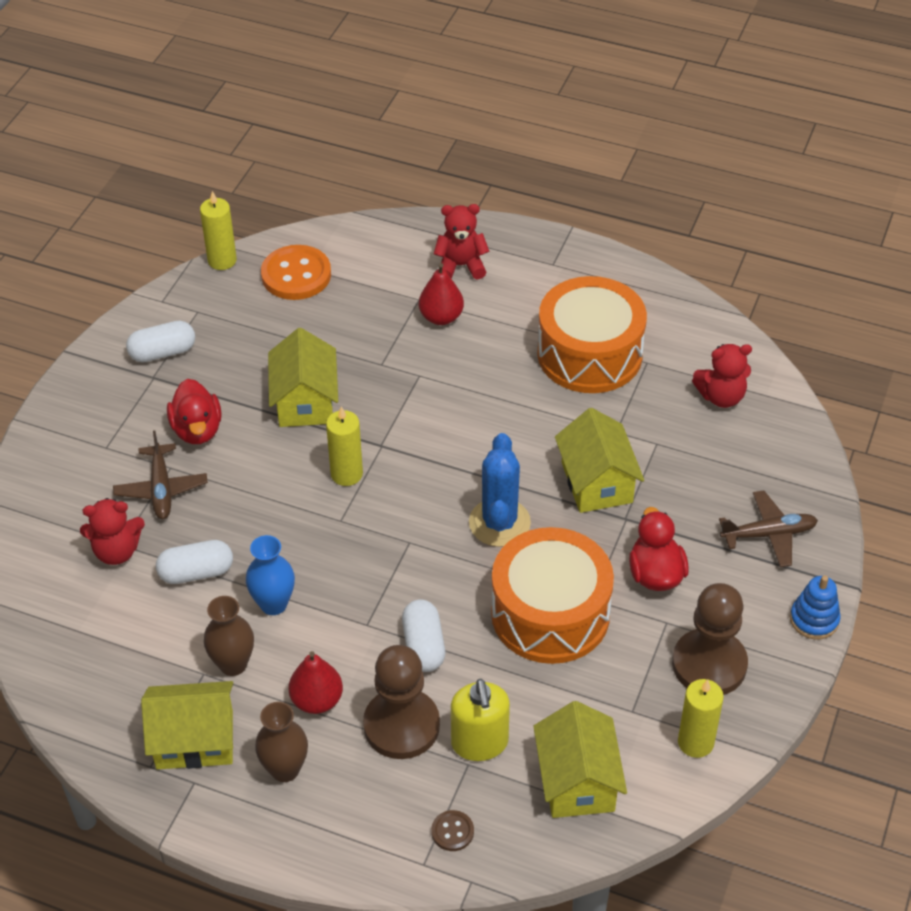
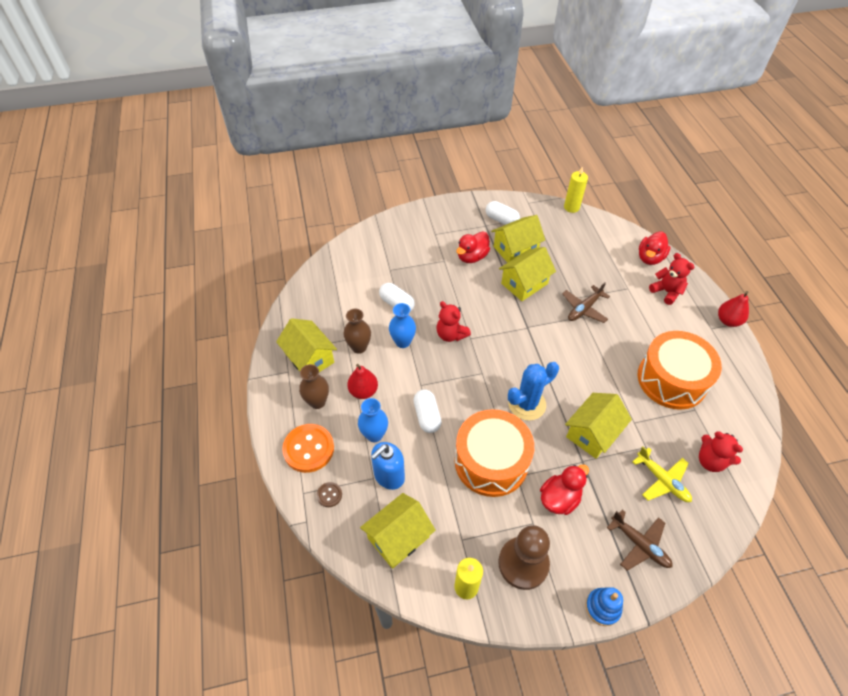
camera: 55 degrees right, 5 degrees up
(117, 551) = (385, 271): red teddy bear -> red teddy bear (451, 334)
(161, 489) = (430, 265): brown plane -> brown plane (584, 309)
(234, 372) = (515, 249): none -> yellow house
(296, 275) = (591, 236): orange button -> orange button (308, 449)
(346, 474) = (498, 324): yellow candle -> none
(392, 243) = (650, 258): none -> red duck
(401, 725) = (374, 435): brown pawn -> blue vase
(423, 646) = (427, 416): white capsule -> white capsule turned 60 degrees counterclockwise
(441, 317) = (626, 303): red pear -> red pear (728, 321)
(479, 743) = (389, 476): yellow soap dispenser -> blue soap dispenser
(710, 458) = (662, 480): none -> yellow plane

